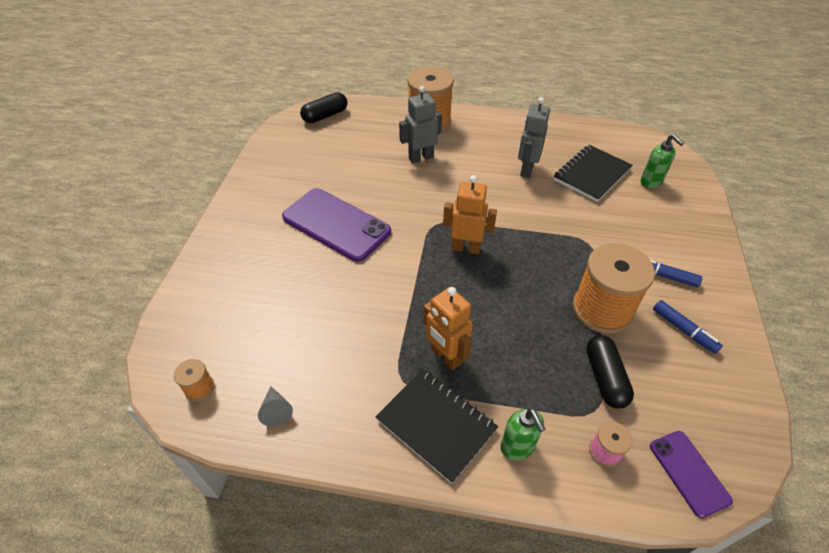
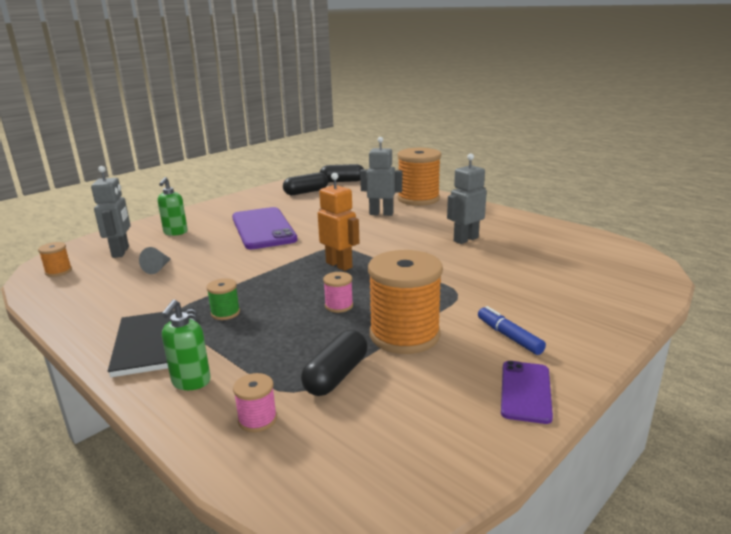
camera: 35 degrees right, 25 degrees down
(230, 325) = (121, 252): none -> grey robot
(276, 410) = (77, 296): grey cone -> grey cone (158, 268)
(309, 147) = (306, 192): none -> black capsule
(445, 356) = (225, 313): orange robot -> green spool
(523, 300) = (339, 306): none -> pink spool
(591, 175) = (529, 257): black notebook -> none
(651, 182) = (592, 277): green soap dispenser -> green soap dispenser (175, 232)
(683, 330) = (473, 378): blue marker -> none
(689, 472) = (314, 474): purple phone -> purple phone (526, 391)

